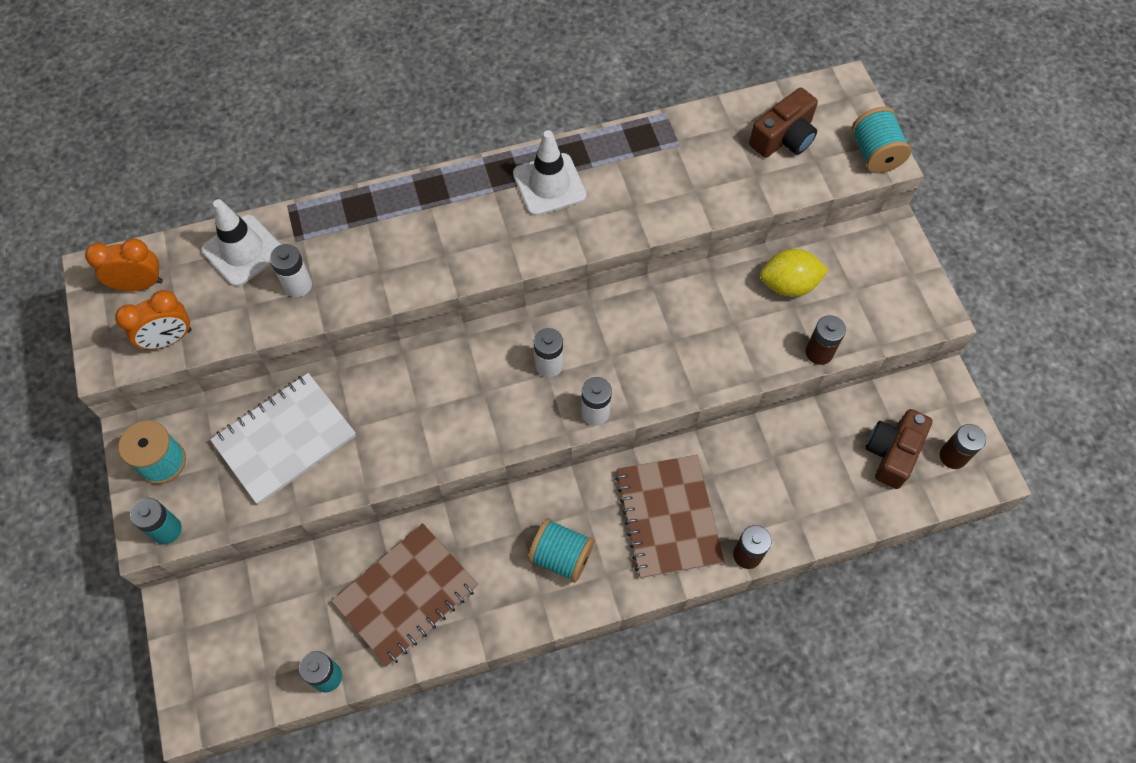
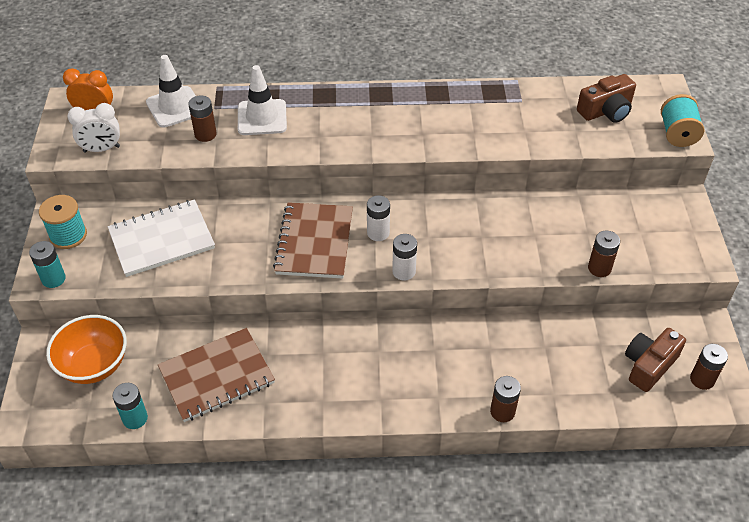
camera: 15 degrees right, 15 degrees down
(169, 339) = (101, 149): orange clock -> white clock
(252, 619) = (94, 365): none -> orange bowl
(297, 285) = (205, 134): white battery -> brown battery
(549, 185) = (413, 108): white traffic cone -> white traffic cone (262, 117)
(561, 556) = (348, 377): turquoise spool -> none
(668, 517) = (444, 370): brown notebook -> brown notebook (314, 242)
(788, 285) = (587, 218): yellow lemon -> none

